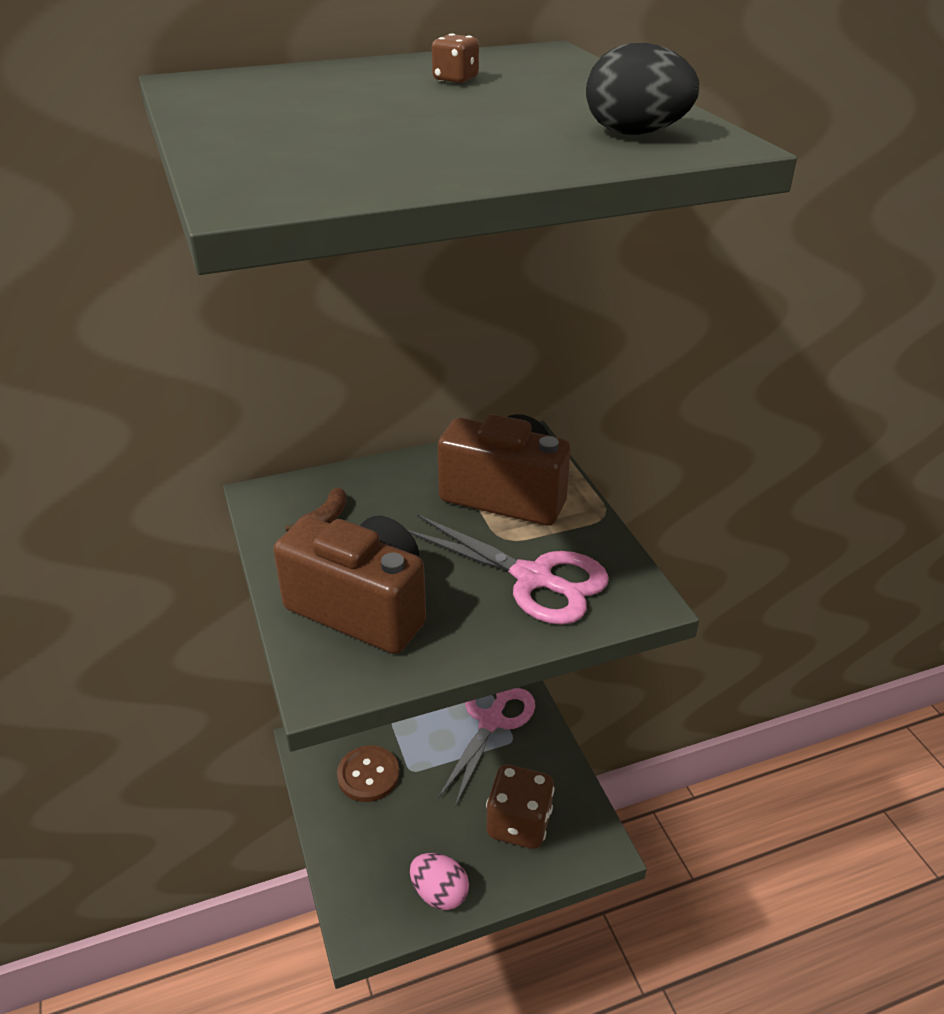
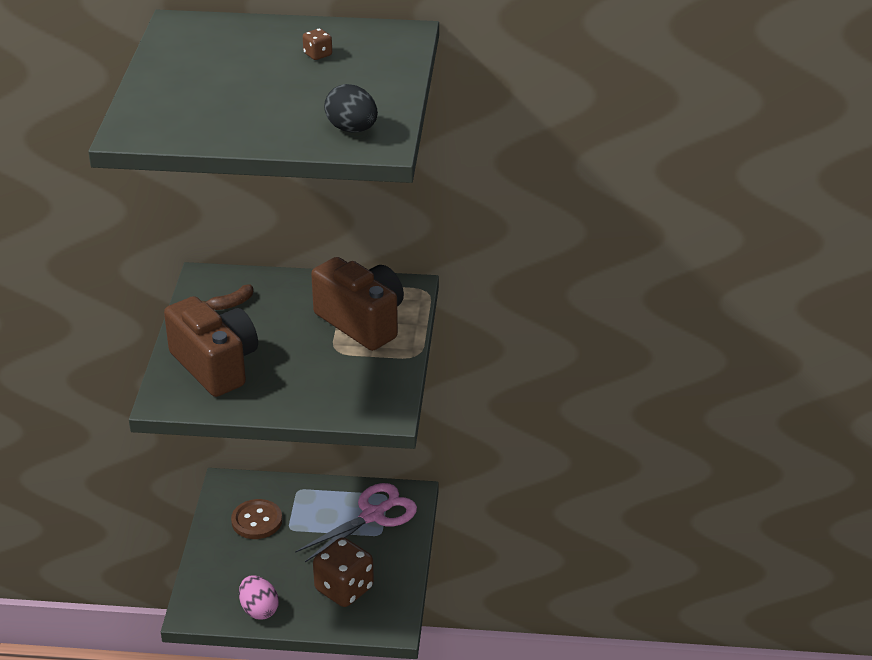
camera: 25 degrees right, 0 degrees up
(533, 578) = (332, 380): pink scissors -> none

